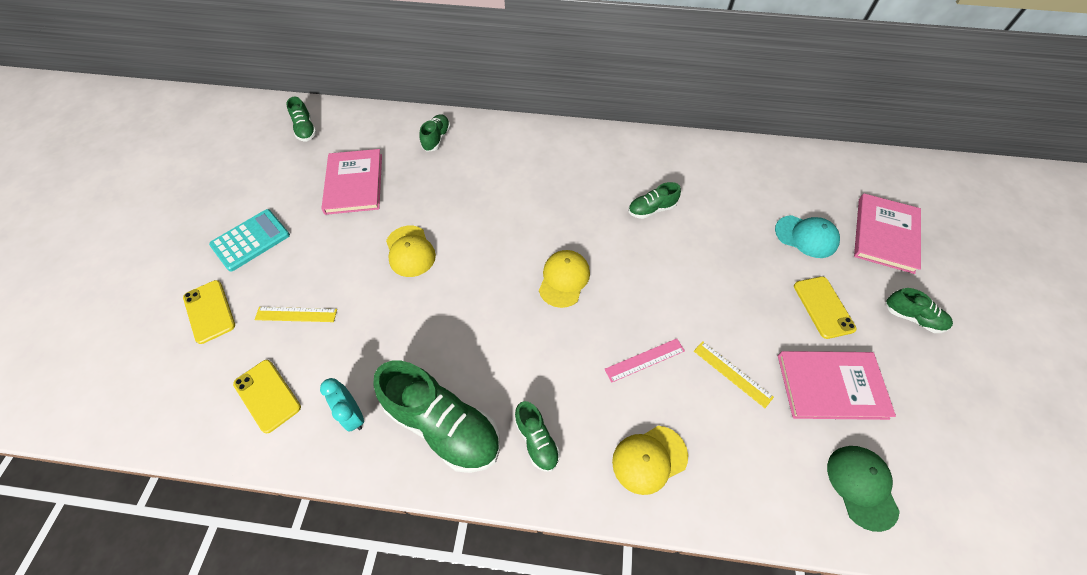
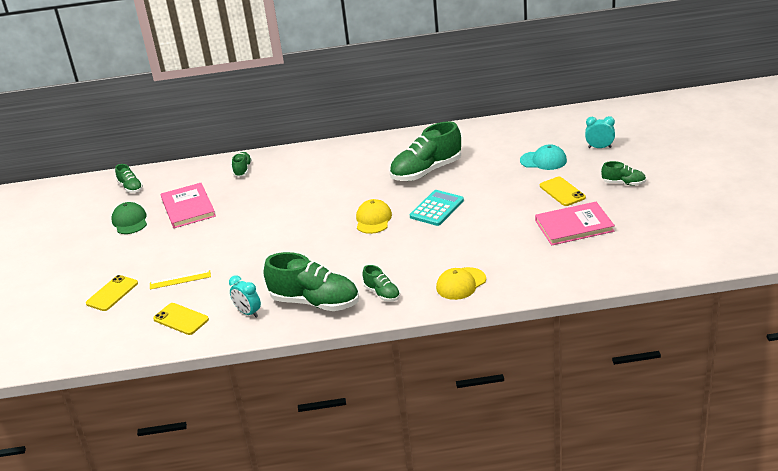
camera: 10 degrees left, 25 degrees down
(209, 311) = (112, 293): yellow phone -> yellow phone turned 75 degrees clockwise
(250, 240) = (122, 253): turquoise calculator -> turquoise calculator (436, 208)
(410, 251) = (251, 231): yellow cap -> none
(644, 360) = (444, 243): pink ruler -> none
(651, 209) = (426, 171): green shoe -> green shoe, size x2.01
(732, 373) = (506, 235): yellow ruler -> none
(861, 486) = (601, 263): green cap -> green cap (130, 221)
(885, 234) = (599, 147): pink book -> turquoise clock

